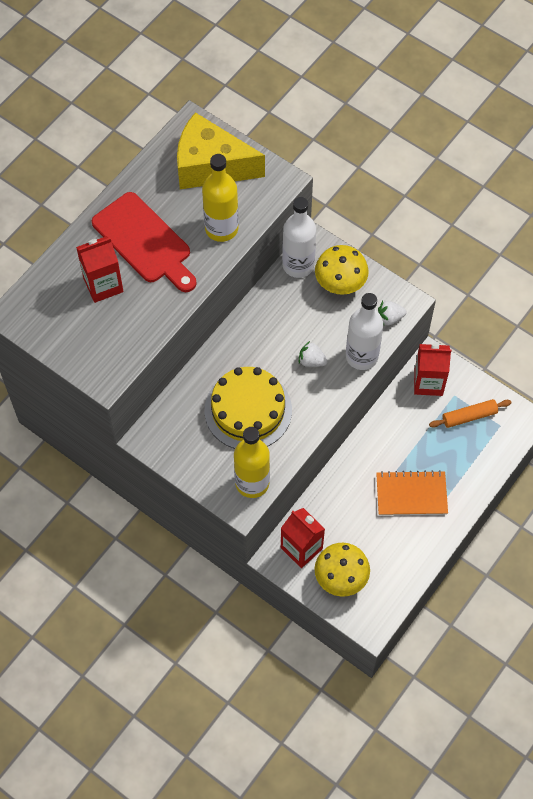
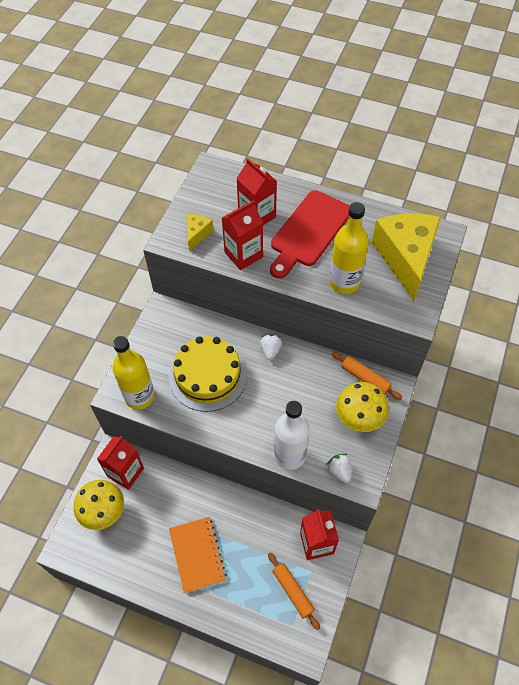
camera: 75 degrees right, 5 degrees down
(107, 350) = (197, 234): none -> yellow cheese
(152, 311) = (243, 254): none -> red carton
(298, 265) = (365, 378): white bottle -> orange rolling pin
(311, 361) = (271, 414): white strawberry -> white strawberry (270, 350)

